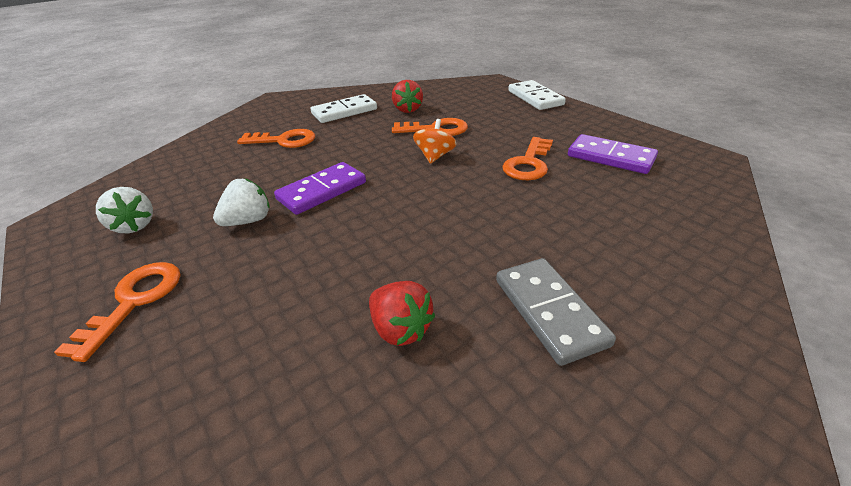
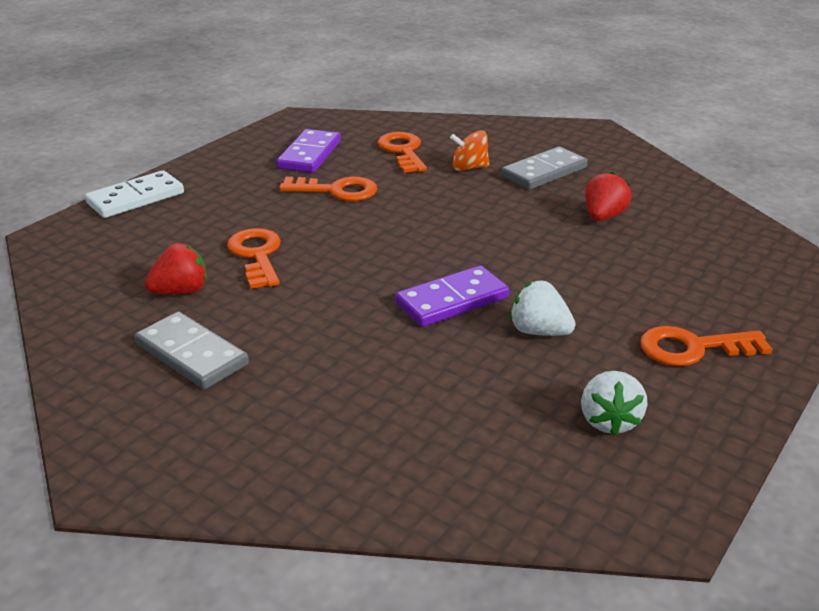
camera: 110 degrees left, 5 degrees down
(134, 225) = (609, 420): white strawberry -> white strawberry turned 150 degrees clockwise
(284, 140) = (325, 383): orange key -> orange key (403, 151)
(322, 191) = (452, 301): purple domino -> purple domino turned 60 degrees counterclockwise
(344, 111) = (191, 354): white domino -> grey domino
(435, 156) = (337, 244): orange spinning top -> orange spinning top (469, 167)

